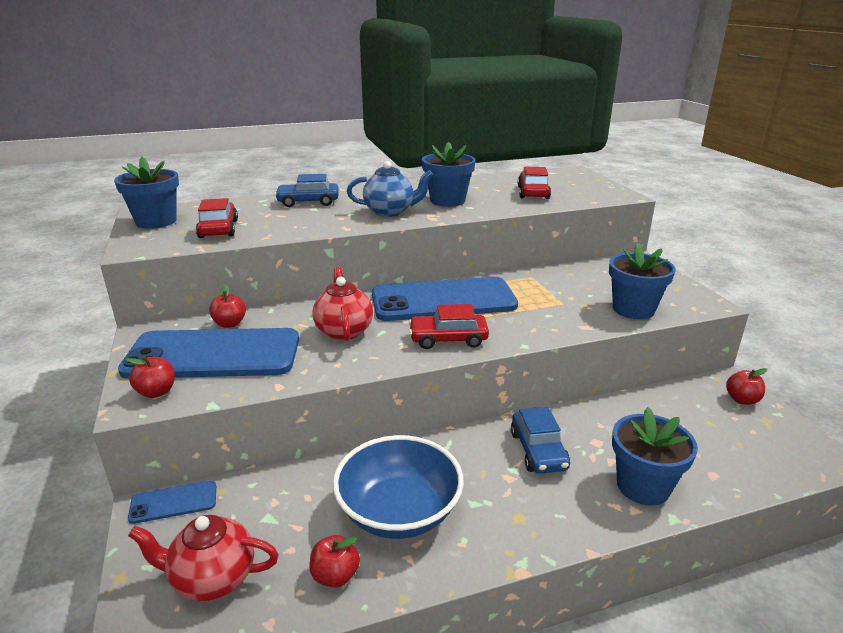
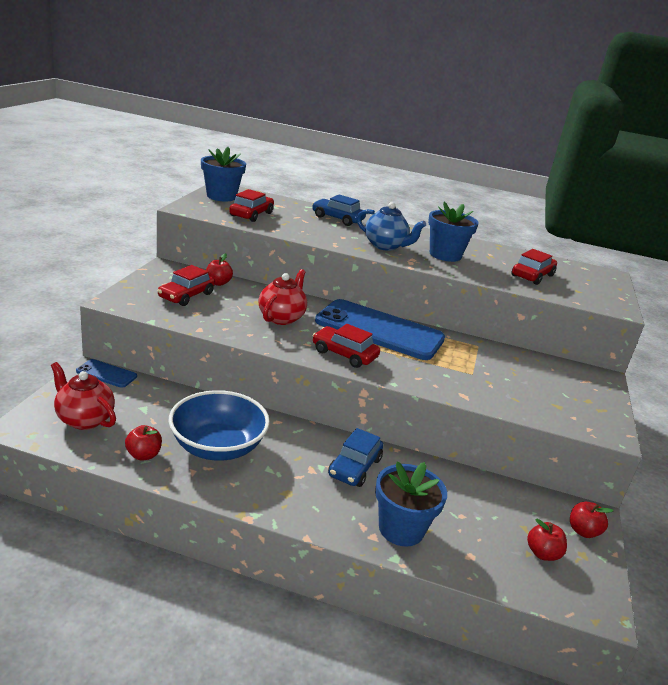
camera: 30 degrees right, 0 degrees up
(156, 392) = (132, 301): red apple -> red apple (542, 553)
(213, 355) = (186, 296): blue phone -> red car
(633, 309) = (528, 404): blue flower pot -> none

